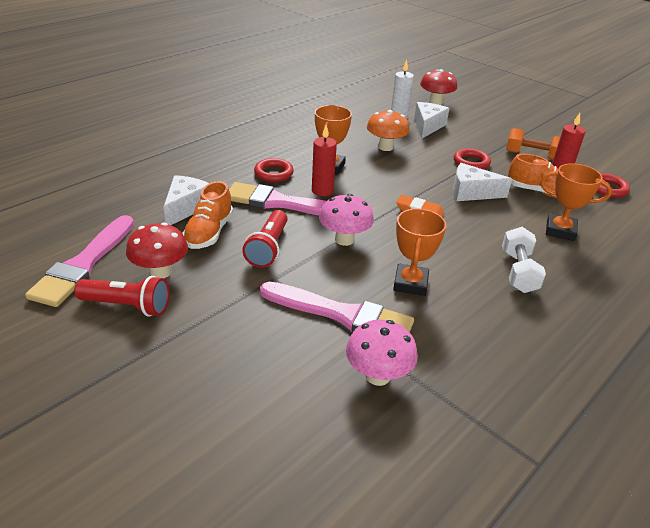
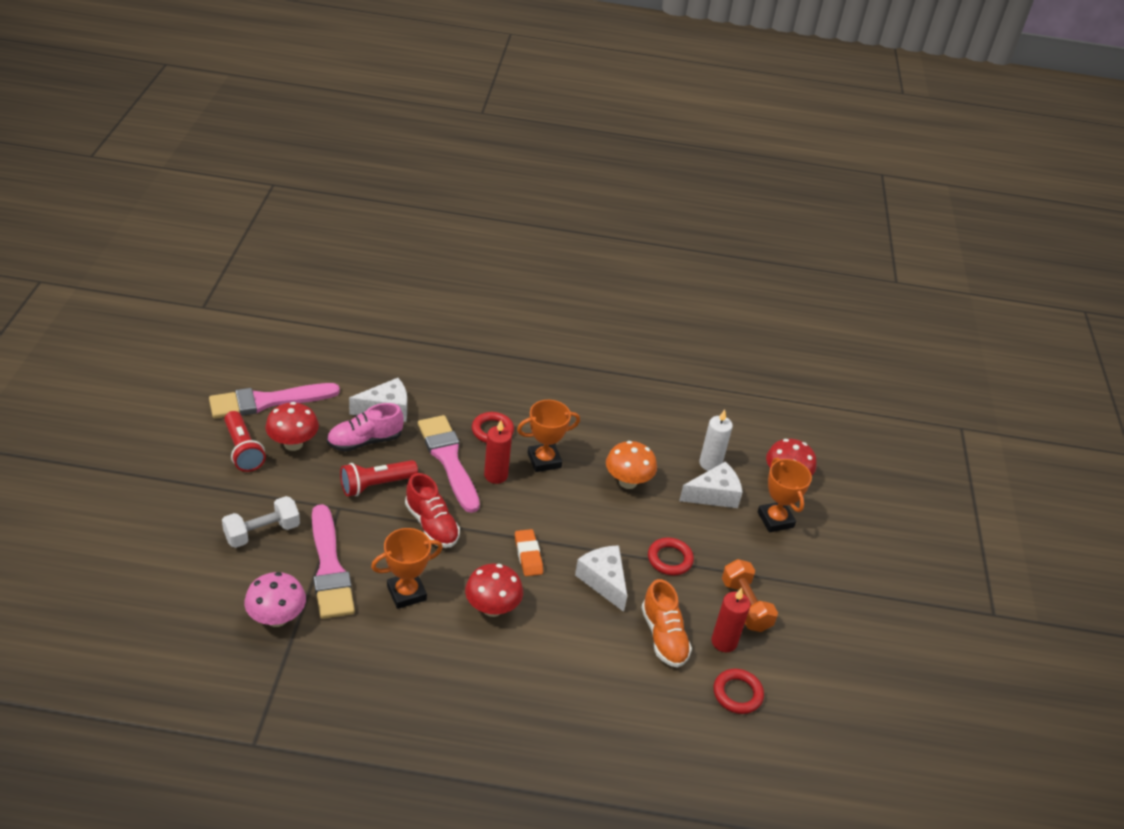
camera: 50 degrees right, 5 degrees up
(209, 232) = (365, 441): orange shoe -> pink shoe
(344, 239) = (431, 525): pink mushroom -> red shoe
(461, 248) = (492, 608): none -> red mushroom
(518, 272) = (491, 661): white dumbbell -> white dumbbell (262, 532)
(560, 230) = (598, 674): orange trophy -> orange trophy (775, 520)

